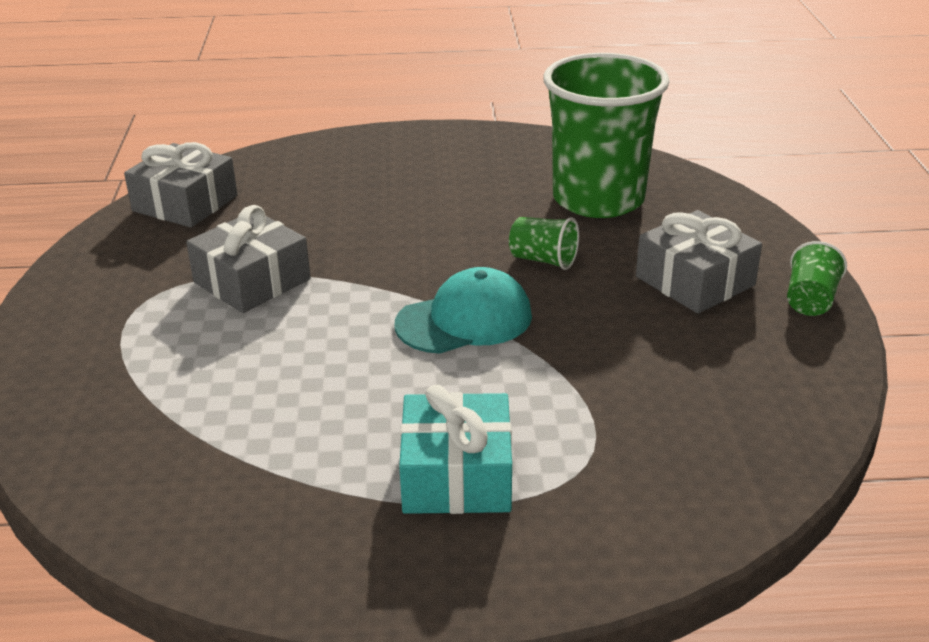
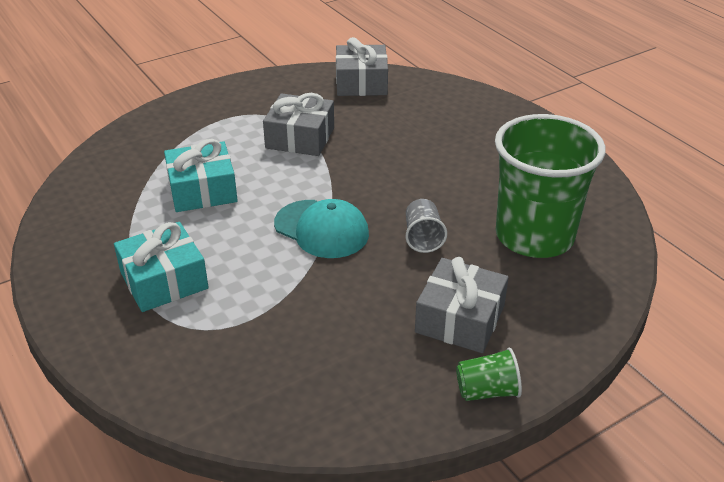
camera: 60 degrees right, 5 degrees up
(281, 390) = (202, 190): none -> turquoise gift
(543, 260) = (423, 238): green cup -> grey cup

